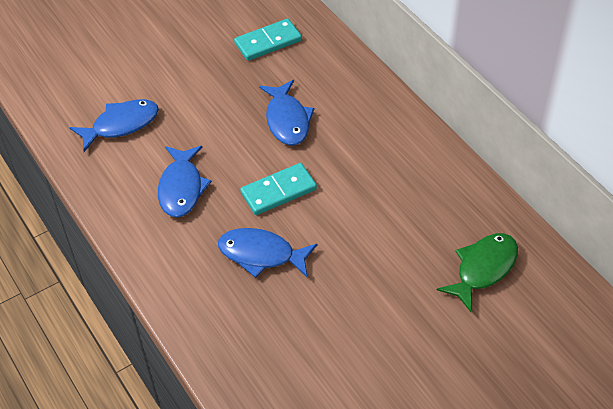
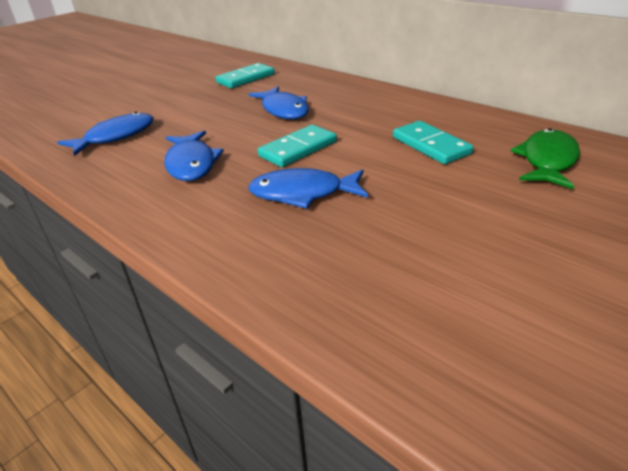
camera: 15 degrees left, 15 degrees down
(397, 219) = (431, 145): none -> turquoise domino

